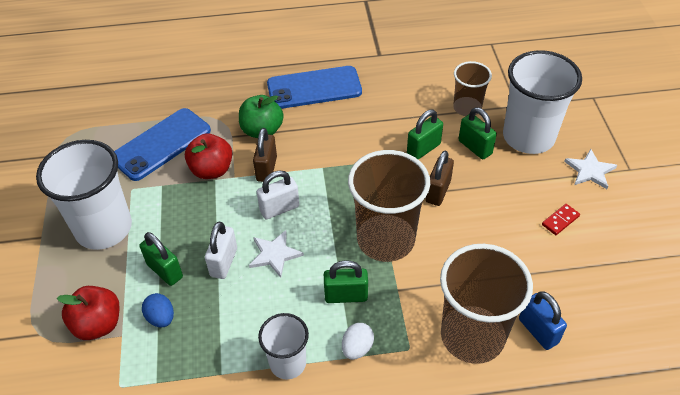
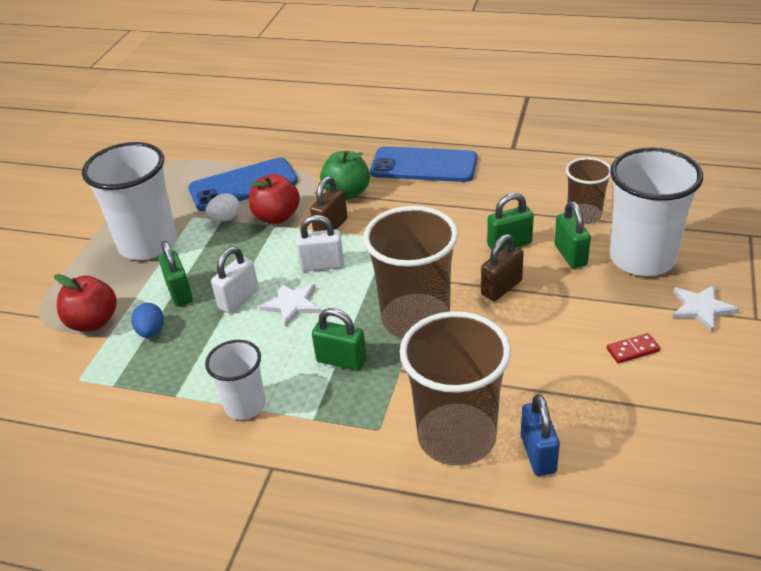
camera: 25 degrees right, 10 degrees down
(357, 348) = (323, 412): white egg -> white egg (225, 219)

